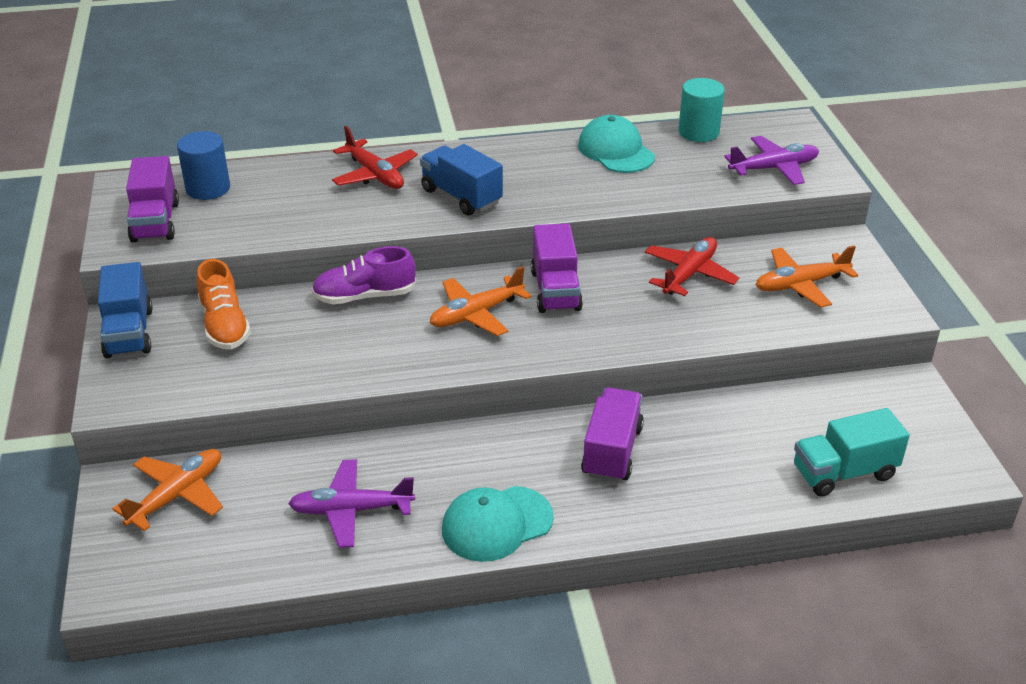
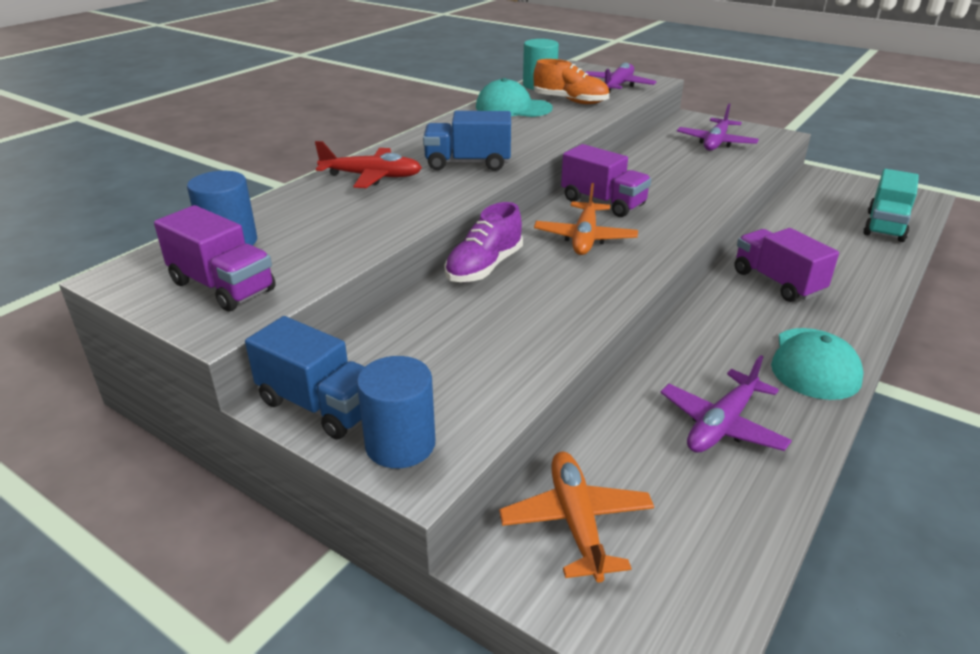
camera: 45 degrees left, 5 degrees down
(127, 381) = (400, 444): none -> blue cylinder
(225, 325) = (407, 346): orange shoe -> orange shoe (570, 101)
(689, 274) = (654, 162): red plane -> none
(800, 285) = (716, 143): orange plane -> purple plane

